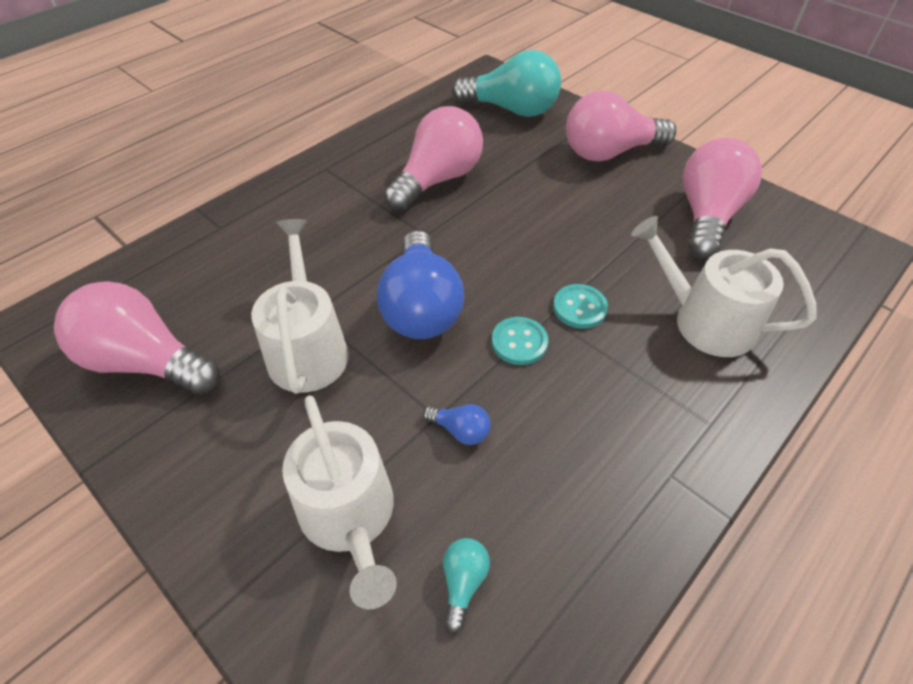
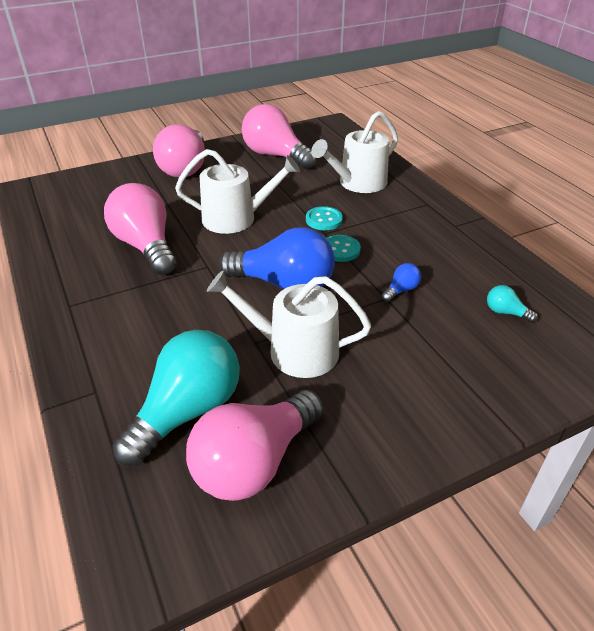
camera: 70 degrees left, 10 degrees down
(350, 516) = (452, 351): white watering can -> white watering can (236, 218)
(511, 109) = (91, 192): turquoise light bulb -> turquoise light bulb (187, 411)

